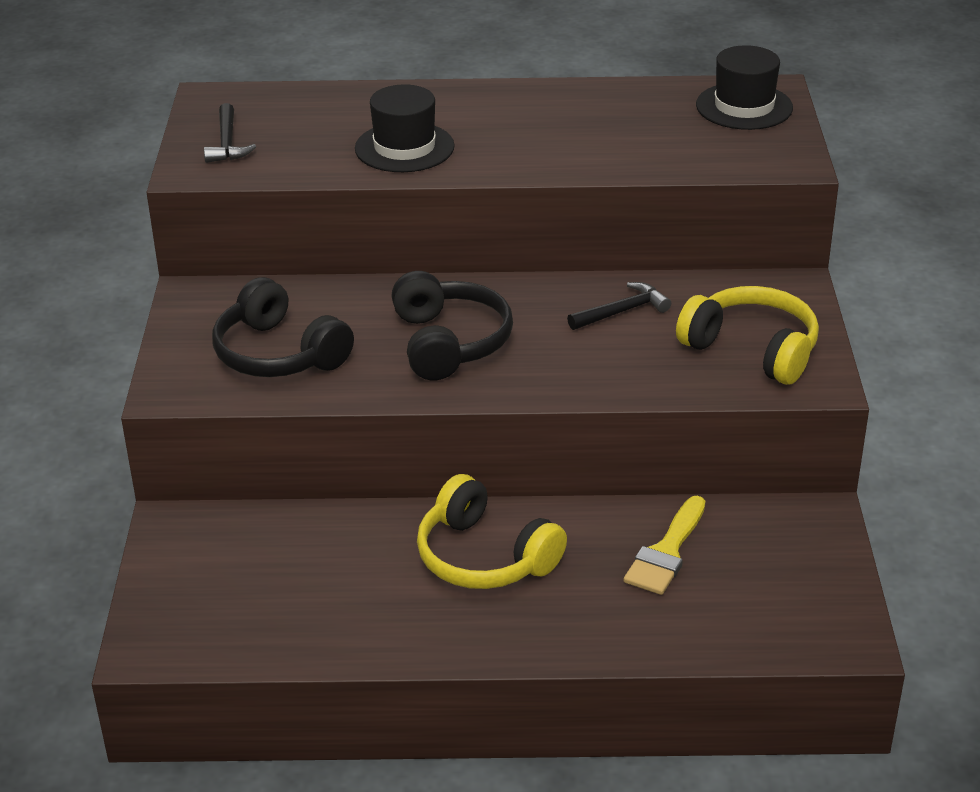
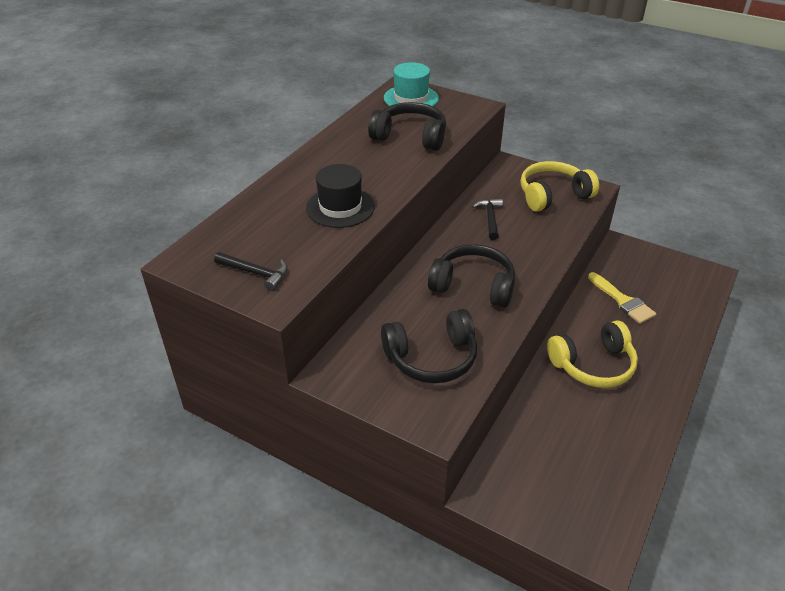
camera: 60 degrees left, 5 degrees up
(632, 139) = (410, 136): none -> black headphones
(744, 106) = (411, 98): black hat -> turquoise hat

